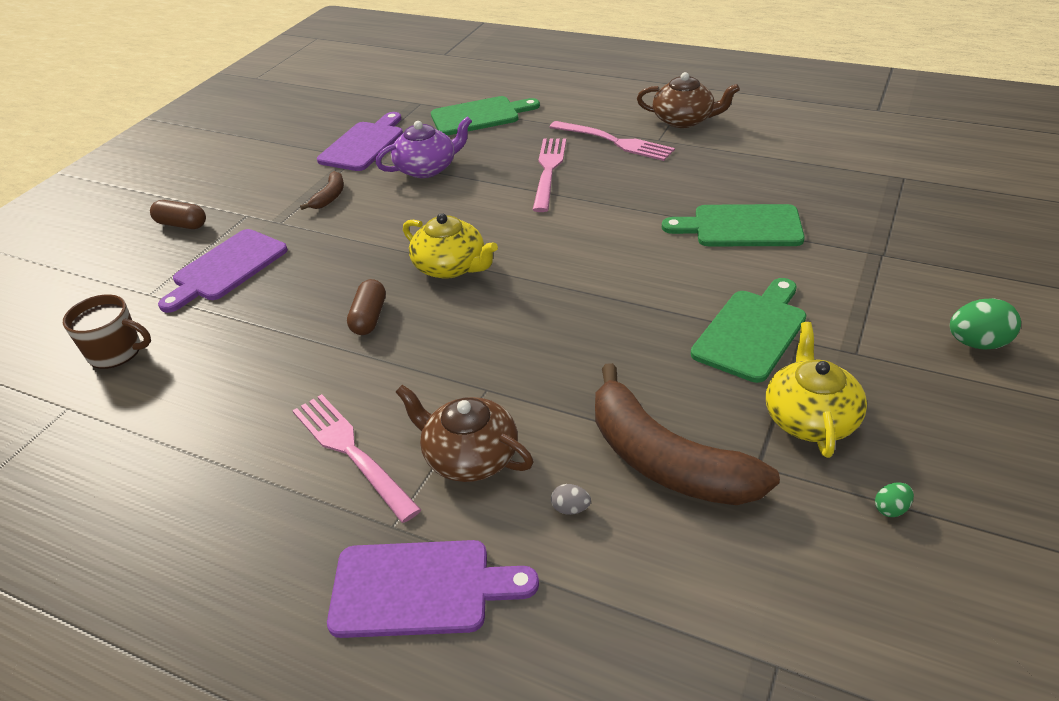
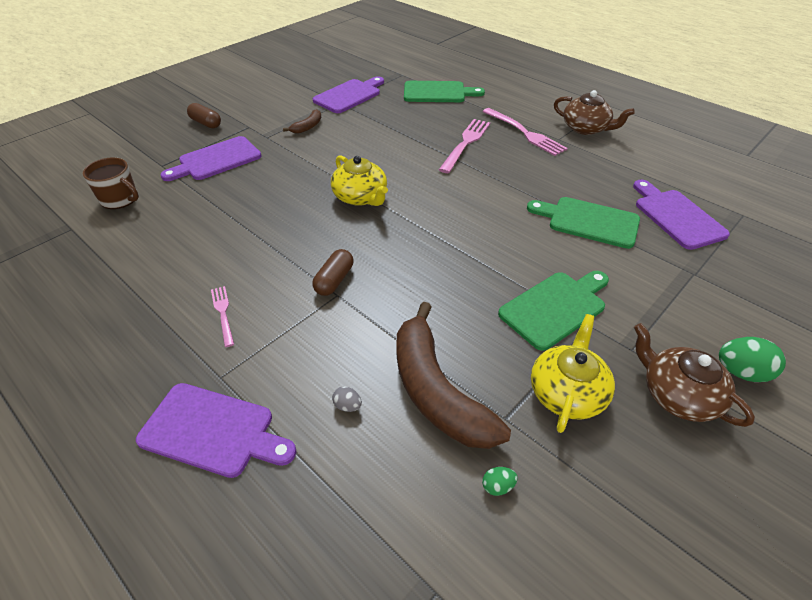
camera: 15 degrees right, 5 degrees up
(351, 452) = (223, 313): pink fork -> pink fork, size x0.55
(369, 318) = (287, 219): brown capsule -> brown capsule (334, 280)
(427, 168) = (382, 122): purple teapot -> none
(470, 456) = (299, 342): brown teapot -> brown teapot (678, 395)
(834, 197) = (676, 216): none -> purple cutting board
(891, 509) = (596, 492): green egg -> green egg (497, 486)

